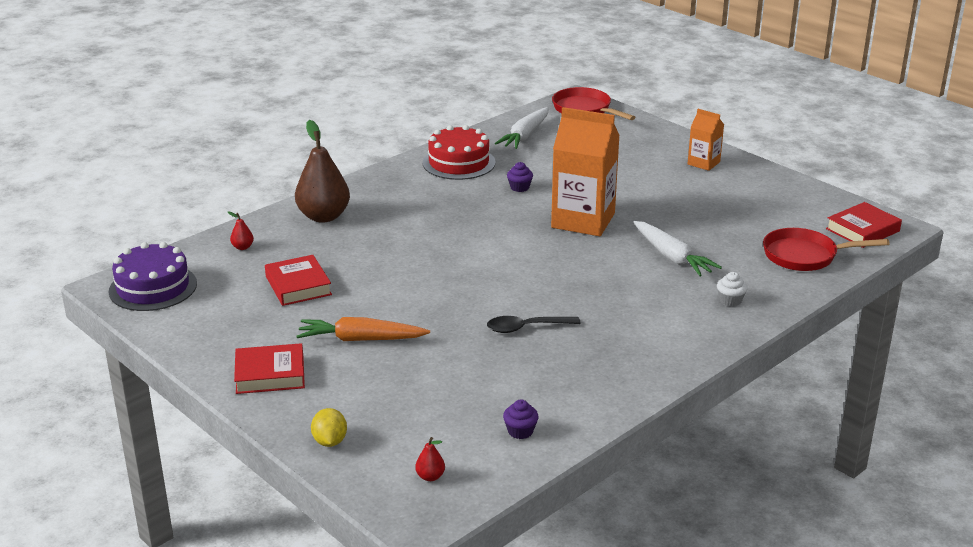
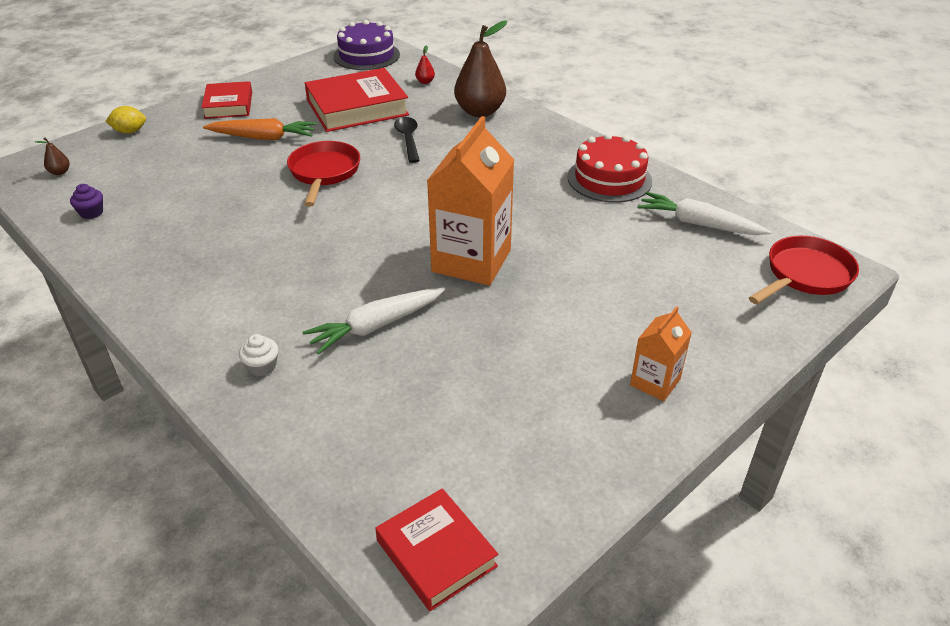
camera: 90 degrees right, 10 degrees up
(298, 285) = (357, 108): red book -> red book, size x1.64
(360, 339) = (263, 137): orange carrot -> orange carrot turned 90 degrees clockwise
(430, 477) = (60, 172): red pear -> brown pear
(519, 187) = (552, 218): purple cupcake -> none
(526, 328) = (252, 218): black spoon -> black spoon (408, 139)
(804, 256) = (361, 459): red pan -> red pan (324, 173)

